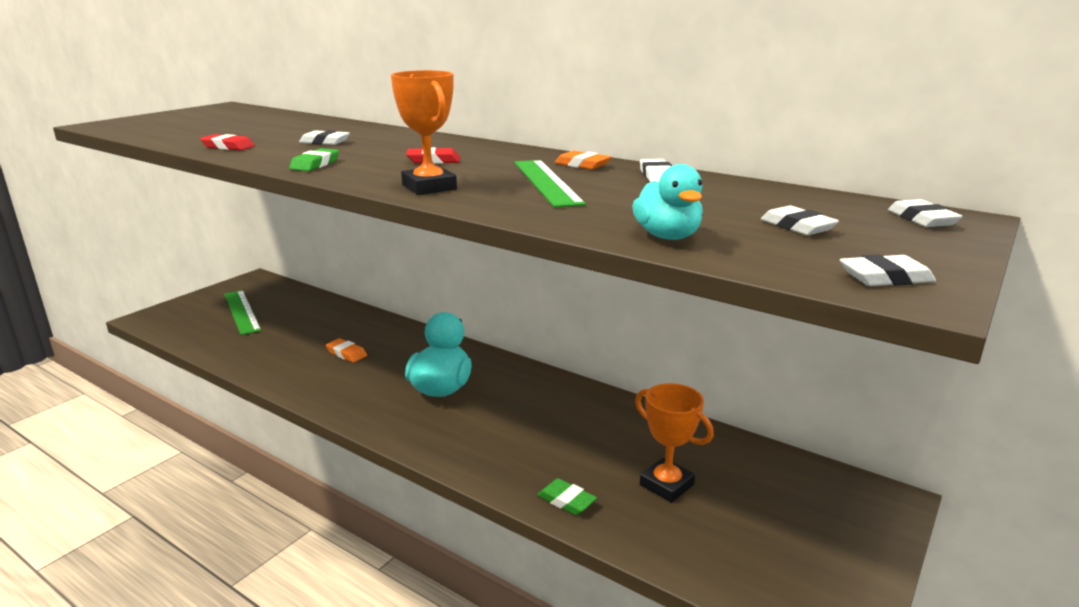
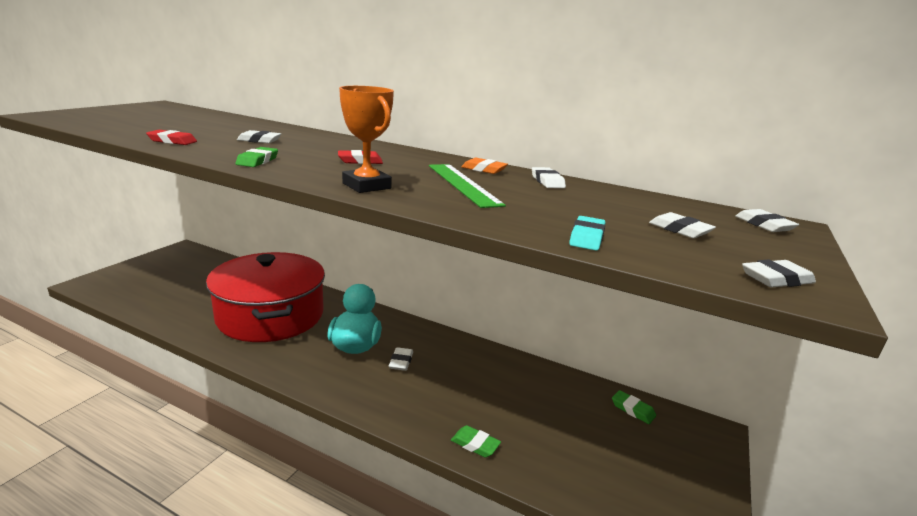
camera: 10 degrees left, 0 degrees up
(241, 311) = (174, 278): green ruler -> none
(346, 353) = (271, 315): orange eraser -> red pot
(493, 407) = (401, 361): none -> white eraser
(666, 485) = (550, 426): orange trophy -> none
(667, 236) = (586, 237): turquoise duck -> turquoise eraser
(782, 470) = (632, 410): none -> green eraser

